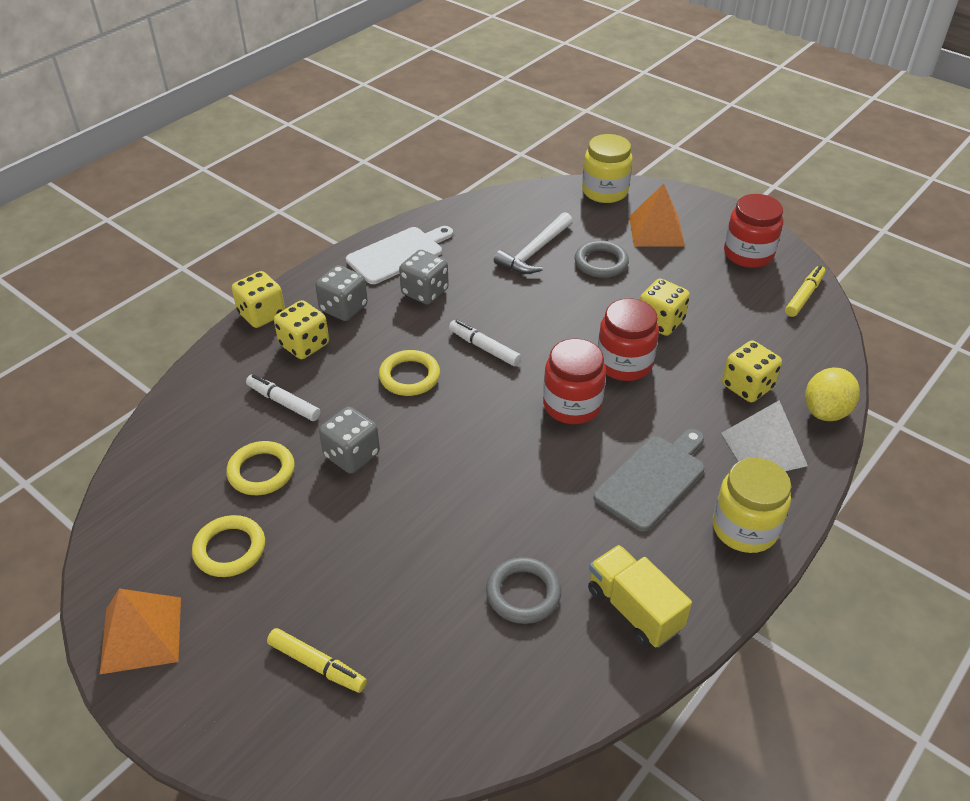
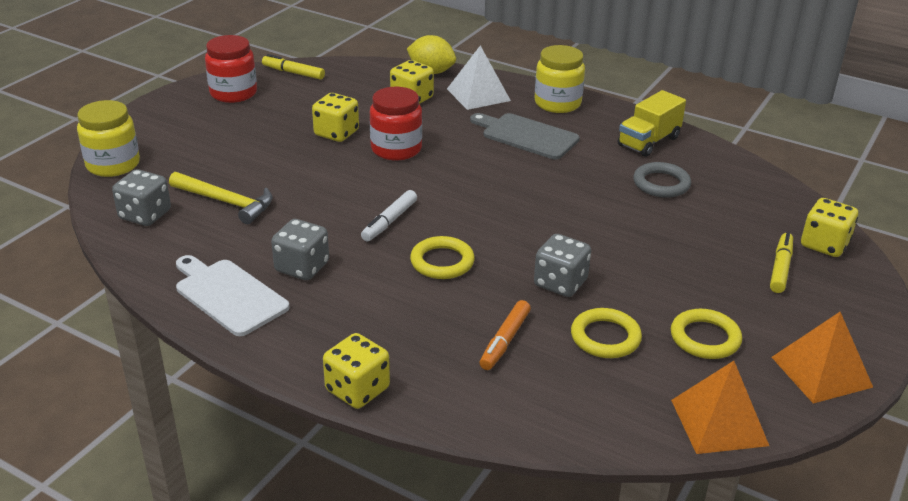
camera: 100 degrees left, 10 degrees down
(283, 402) = (504, 341): white marker -> orange marker
(304, 345) = (408, 342): yellow dice -> yellow dice (824, 244)
(343, 308) = (337, 323): grey dice -> grey dice (145, 215)
(534, 252) = (226, 202): white hammer -> yellow hammer
(572, 405) = (456, 172): red jar -> none
(601, 263) = (246, 163): grey ring -> none
(656, 231) = (192, 136): orange pyramid -> orange pyramid (719, 422)

